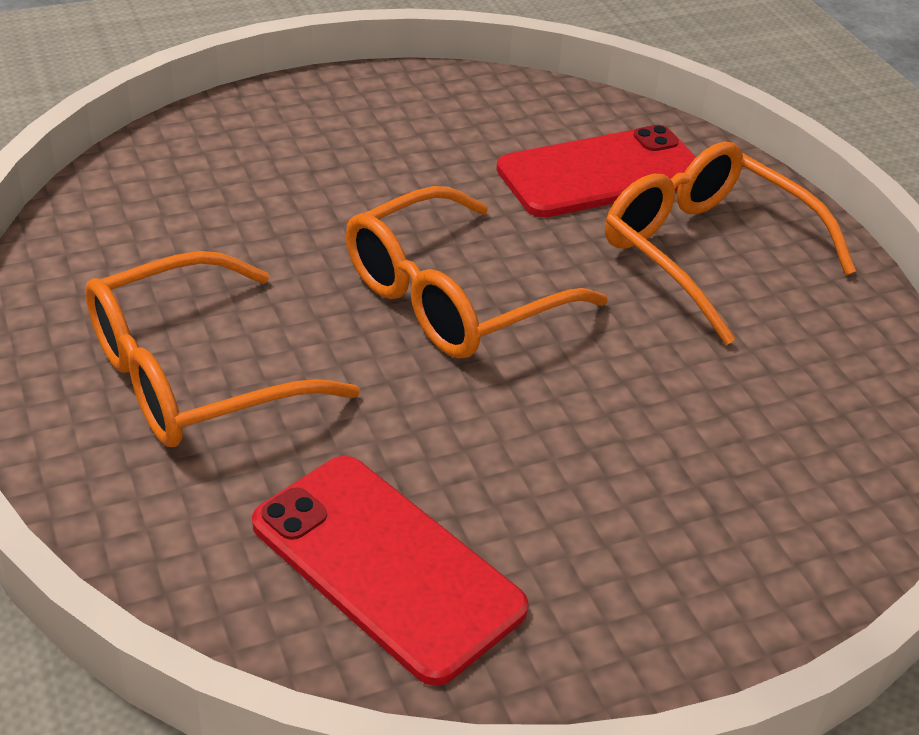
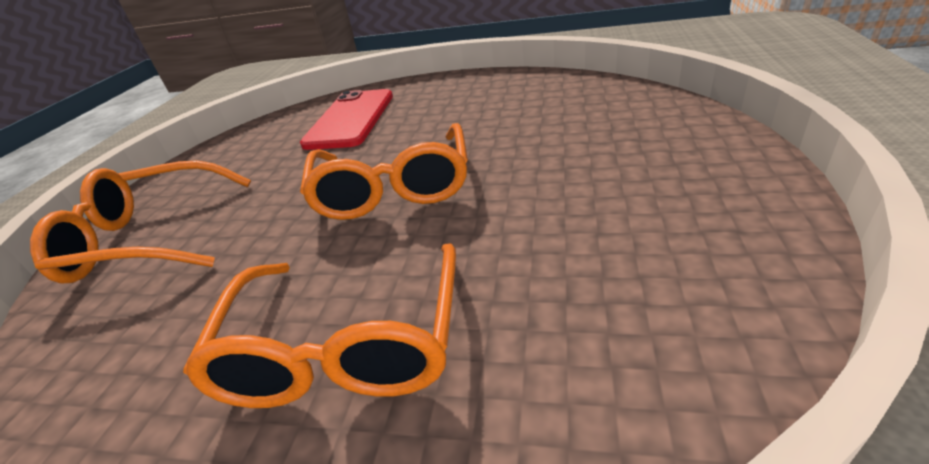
camera: 50 degrees left, 5 degrees down
(387, 565) = (637, 278): red phone -> none
(706, 252) = (441, 104): orange glasses -> orange glasses (149, 238)

